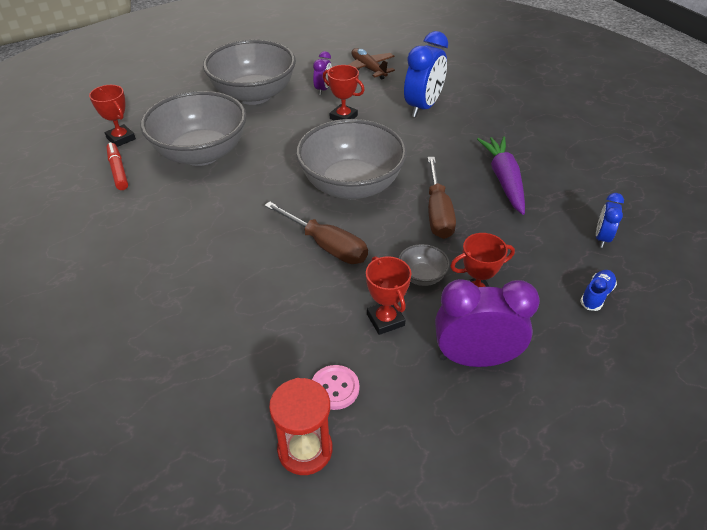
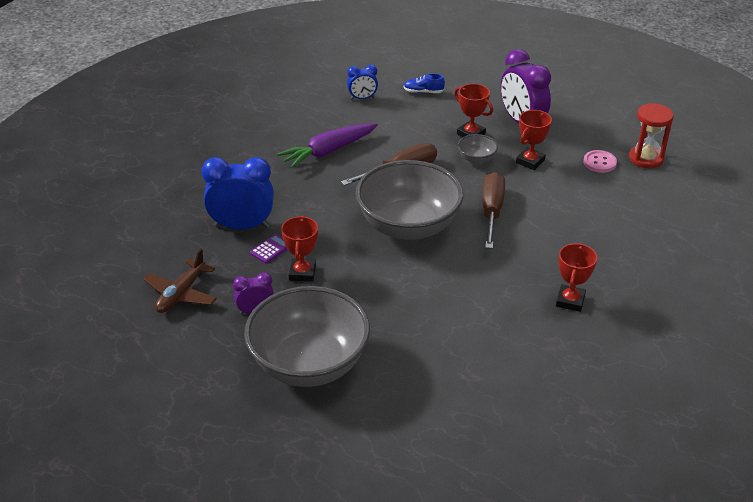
camera: 120 degrees left, 5 degrees down
(118, 171) = (531, 392): red marker -> none
(121, 138) = (484, 429): red trophy -> red trophy (570, 301)
(201, 153) = (450, 345): grey bowl -> none
(383, 112) = (271, 249): none -> purple calculator

